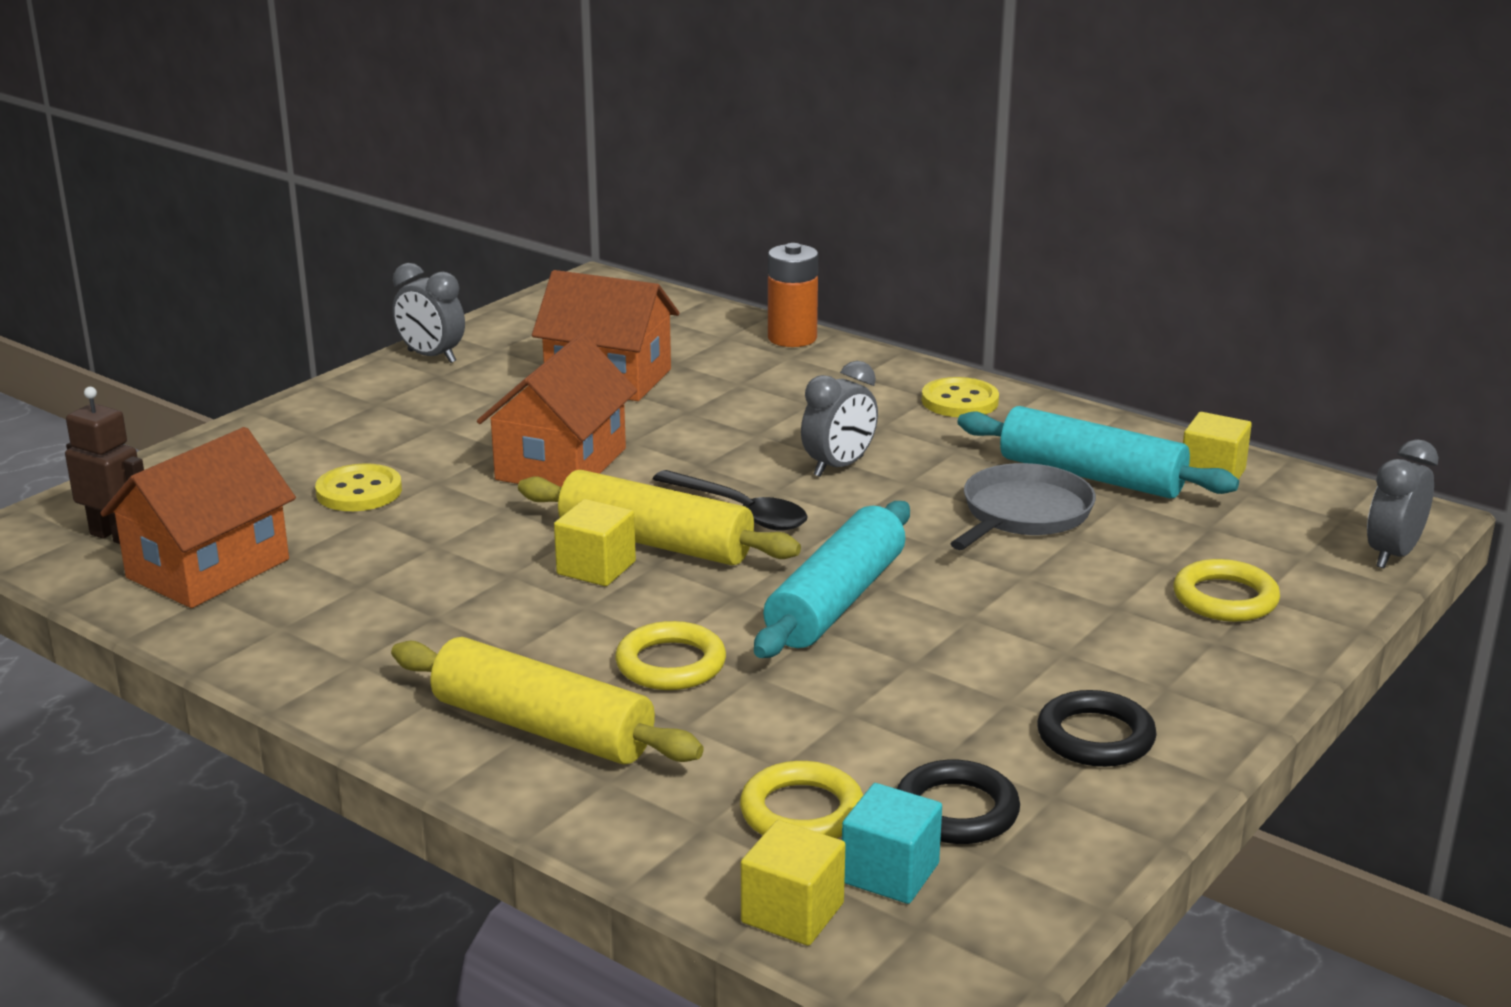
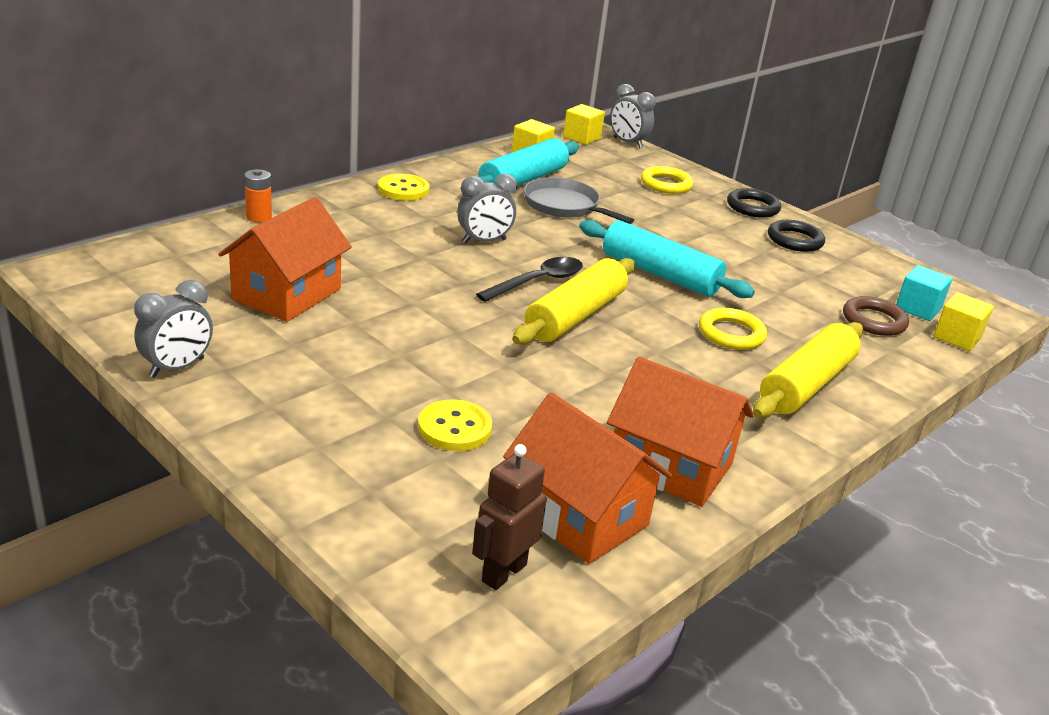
camera: 85 degrees left, 5 degrees up
(561, 464) = (439, 333): orange house -> orange house (670, 465)
(596, 568) = (607, 341): yellow cube -> yellow cube (582, 137)
(792, 338) = (259, 217): orange battery -> orange battery, size x0.66
(802, 812) = (874, 321): yellow ring -> brown ring
(839, 467) = (484, 241): grey clock -> grey clock turned 105 degrees clockwise
(956, 810) = (863, 283): black ring -> black ring (753, 207)

